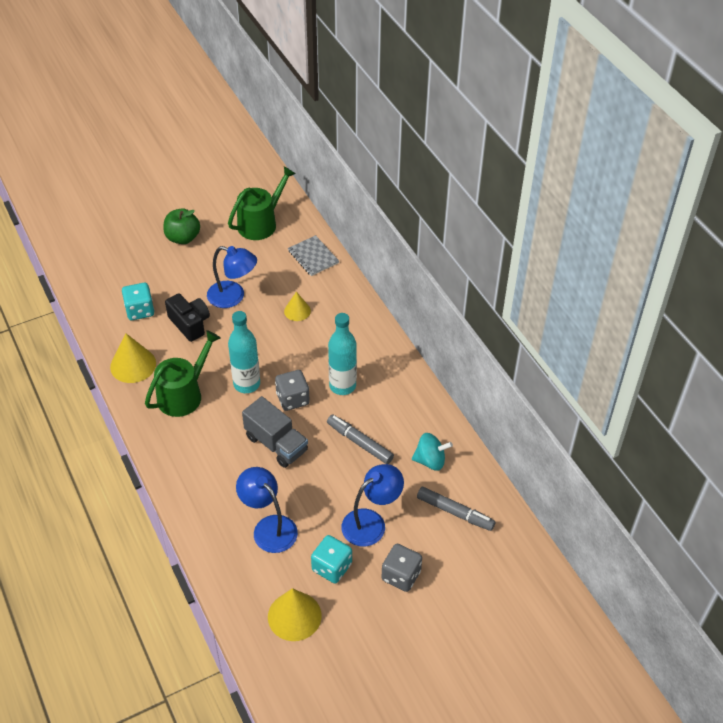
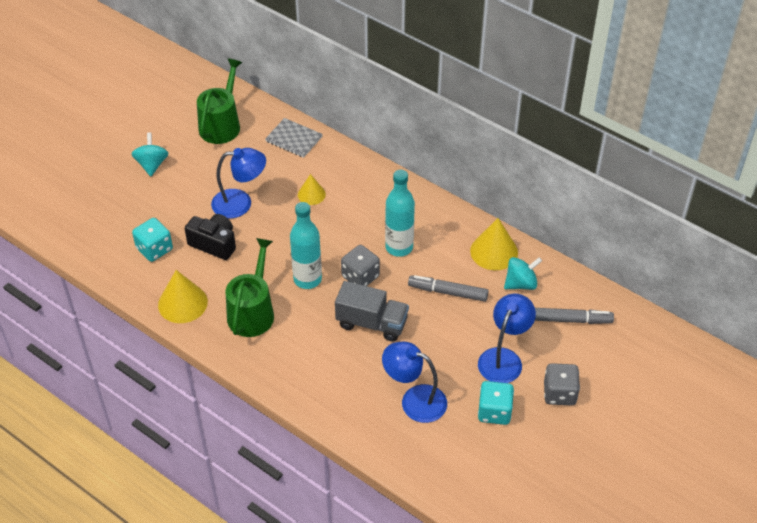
camera: 25 degrees left, 0 degrees up
(183, 238) = (152, 164): green apple -> turquoise spinning top
(294, 616) = (489, 468): yellow cone -> yellow cone (494, 251)

